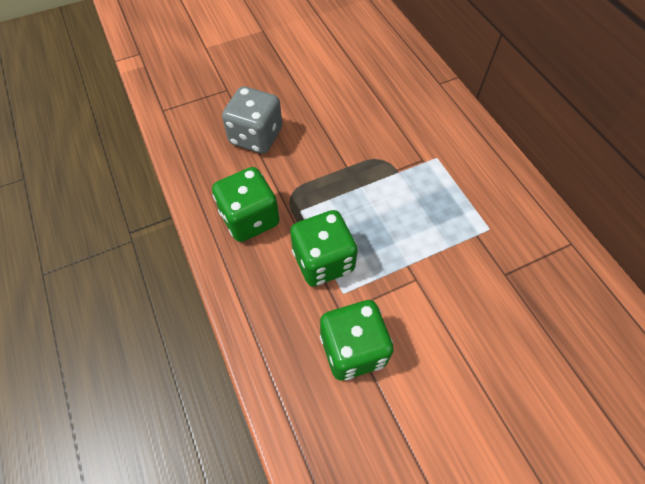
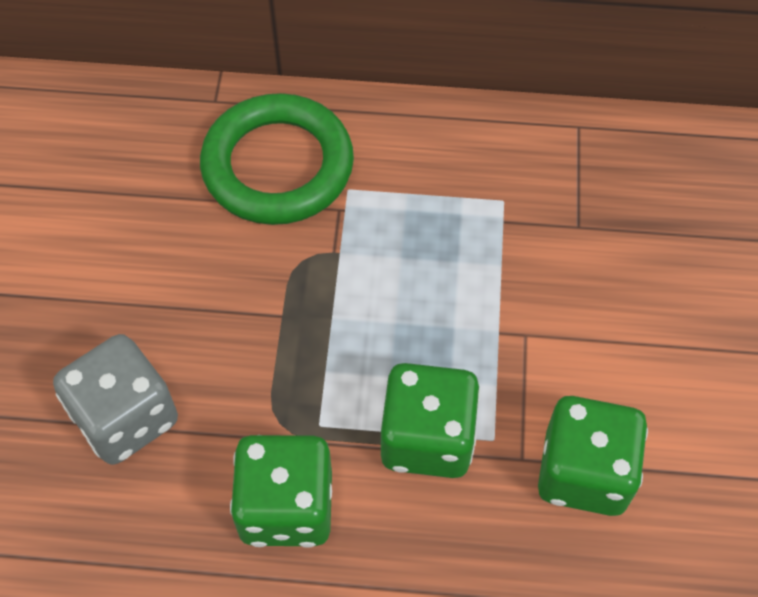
camera: 60 degrees left, 0 degrees up
(425, 124) = (278, 166): none -> green ring

